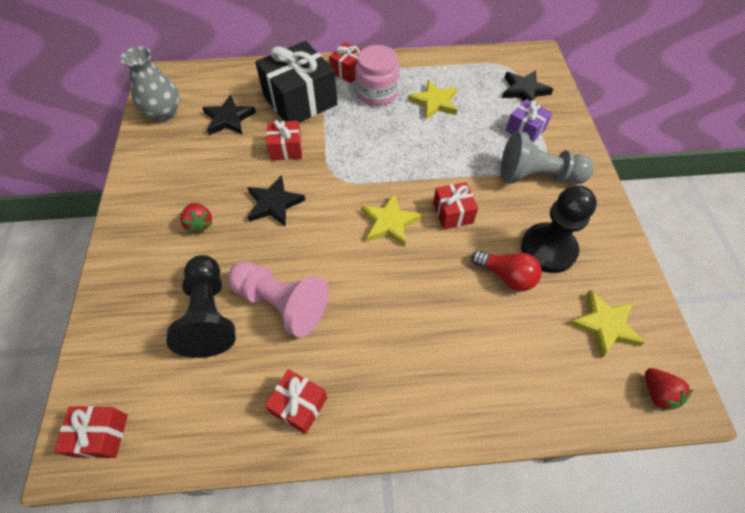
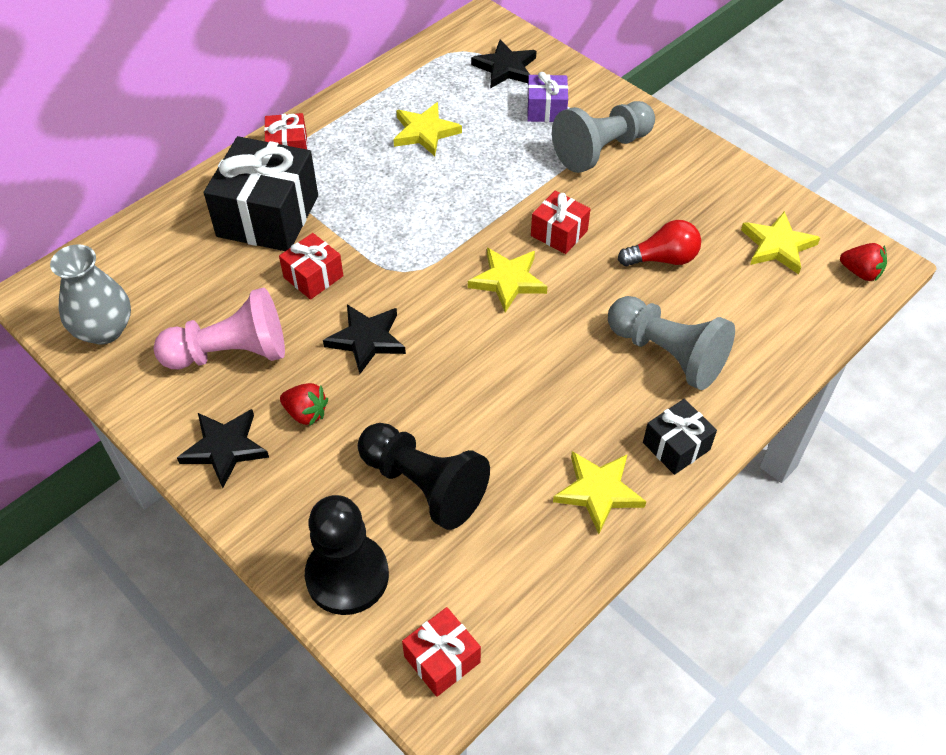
camera: 40 degrees left, 5 degrees down
(229, 118) = (201, 286): black star -> black star (225, 448)
(281, 303) = (484, 423): pink pawn -> pink pawn (230, 353)
(299, 405) = (598, 491): red gift -> yellow star
(377, 93) = (350, 157): pink jar -> none
(381, 416) = (676, 446): none -> black gift
(442, 345) = (667, 354): none -> grey pawn
(548, 249) = (675, 212): black pawn -> black pawn (347, 576)

